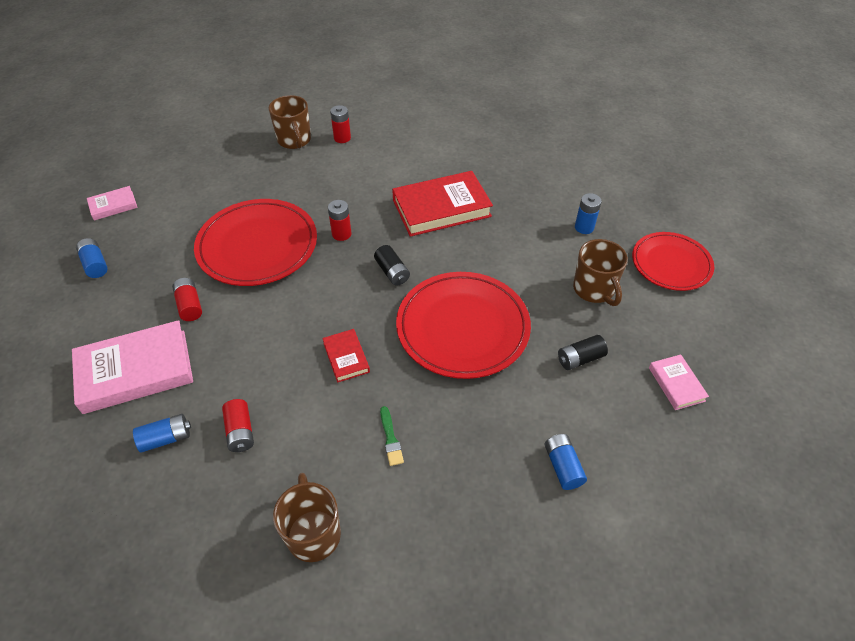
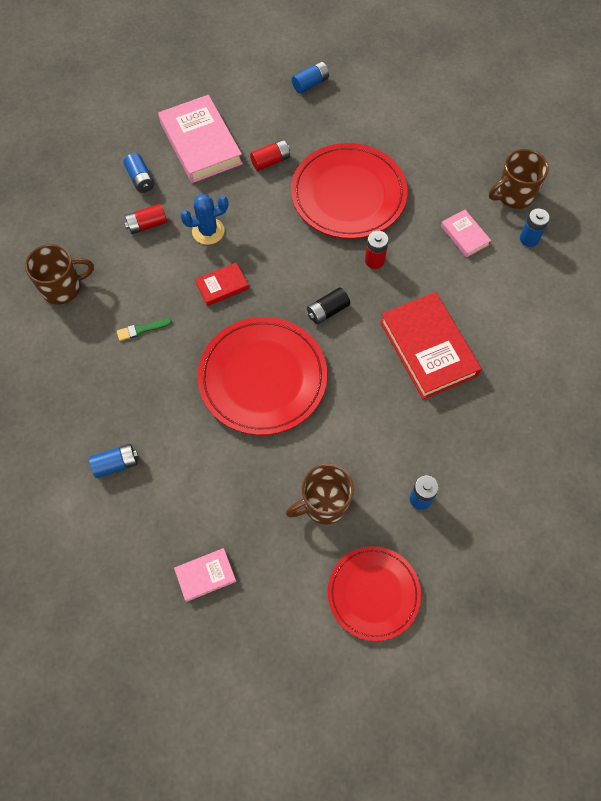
camera: 85 degrees right, 15 degrees up
(113, 206) = (385, 74): pink book -> pink book (464, 235)
(268, 368) = (208, 231): none -> blue cactus
(342, 138) = (529, 239): red battery -> blue battery
(580, 359) = (231, 484): black battery -> none

